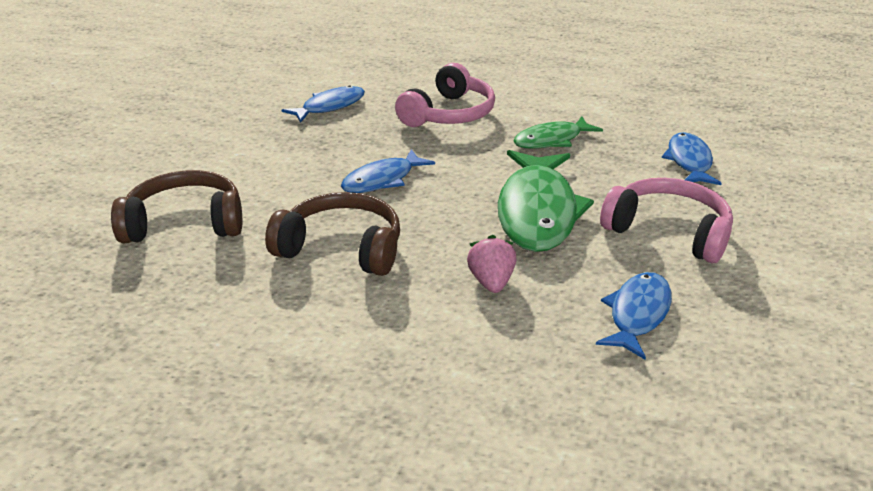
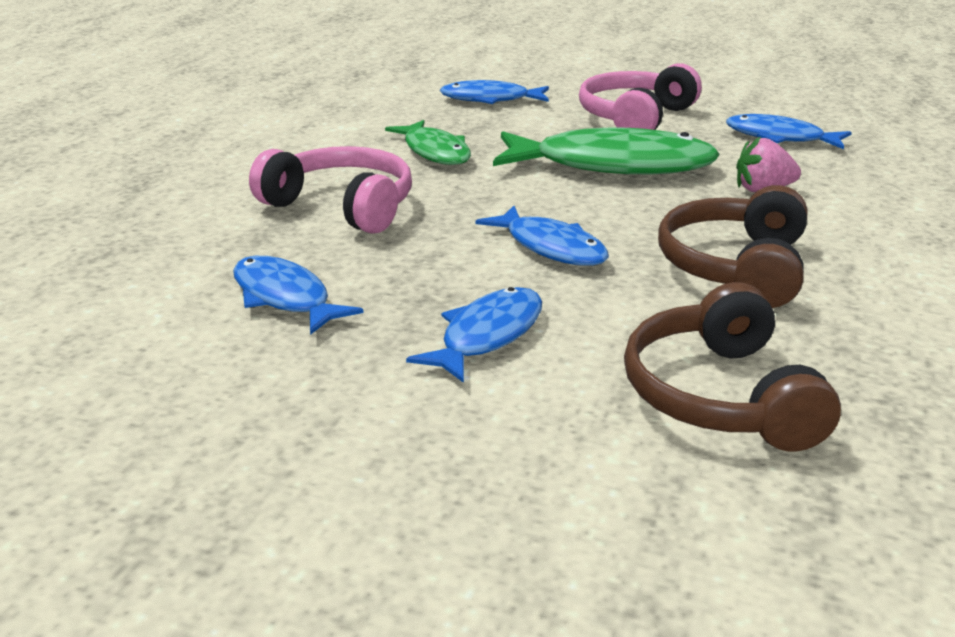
camera: 90 degrees left, 5 degrees down
(274, 158) = (487, 336): none -> blue fish

